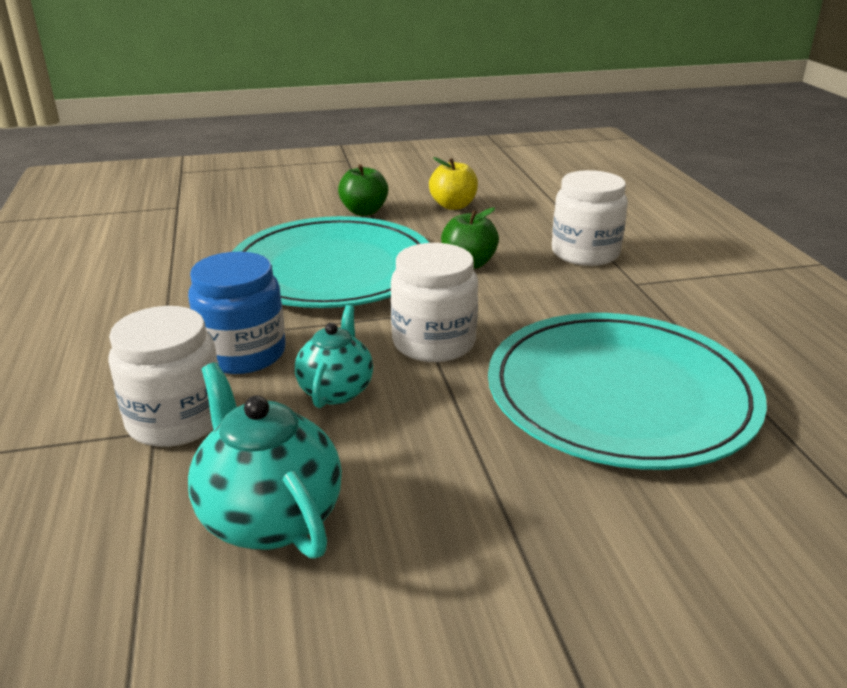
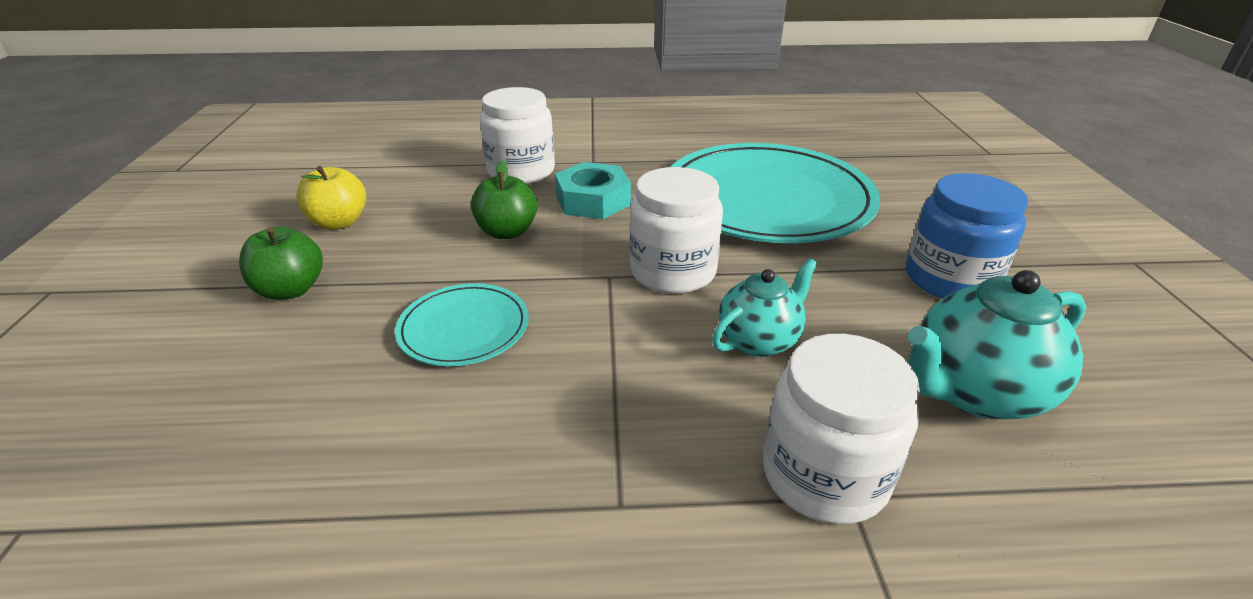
camera: 80 degrees left, 5 degrees up
(243, 353) = (671, 414): blue jar -> blue jar (950, 279)
(333, 269) = (464, 328): turquoise plate -> turquoise plate, size x0.46
(336, 390) = (759, 340): turquoise teapot -> turquoise teapot turned 120 degrees clockwise
(548, 293) = (593, 200): none -> turquoise nut

